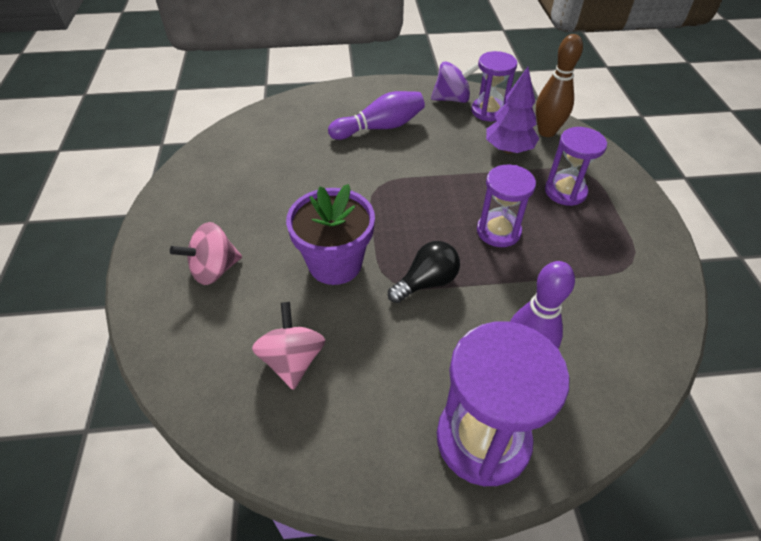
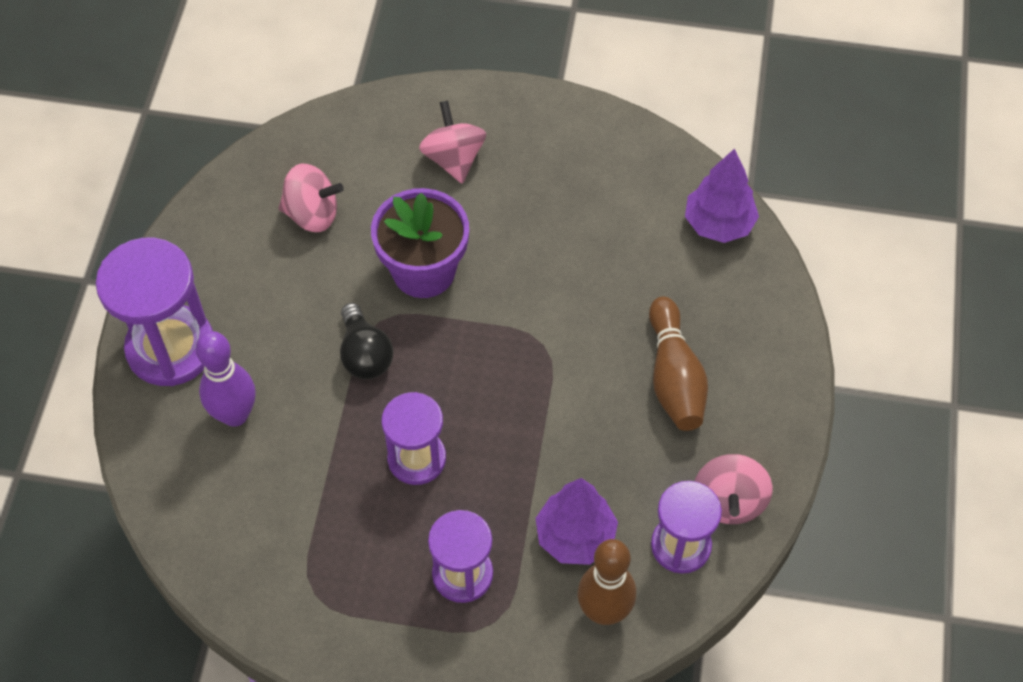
camera: 105 degrees right, 10 degrees up
(257, 125) = (718, 224): none -> purple tree
(380, 127) = (674, 377): purple bowling pin -> brown bowling pin
(452, 99) = (728, 501): purple spinning top -> pink spinning top

